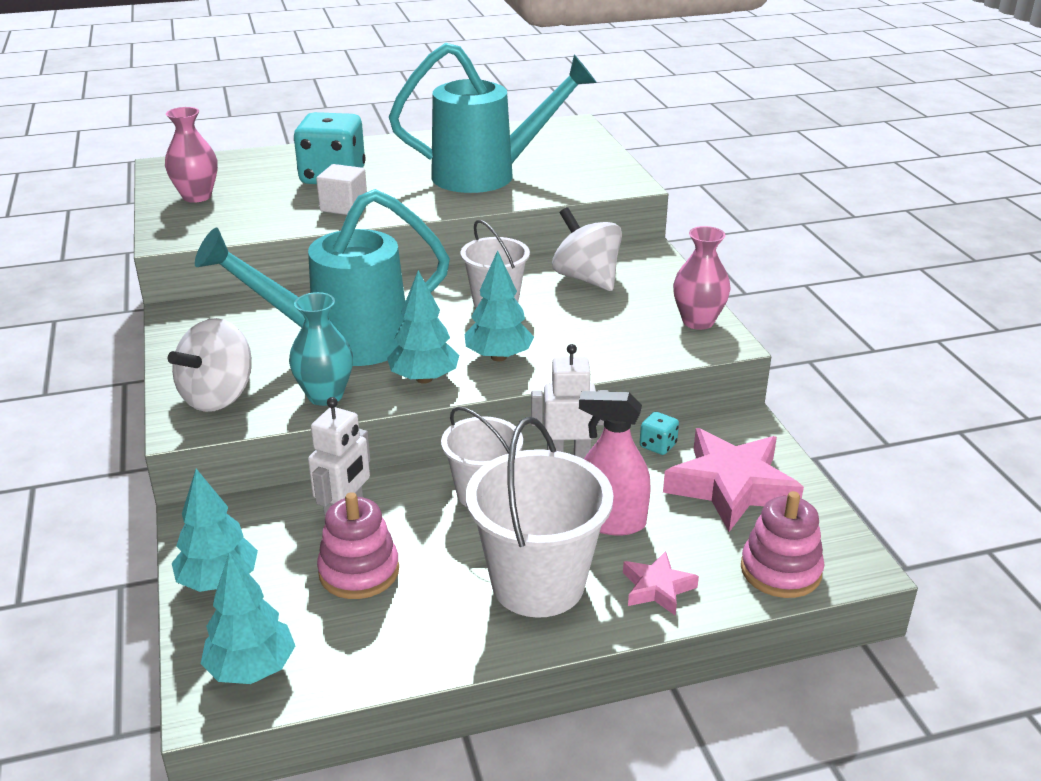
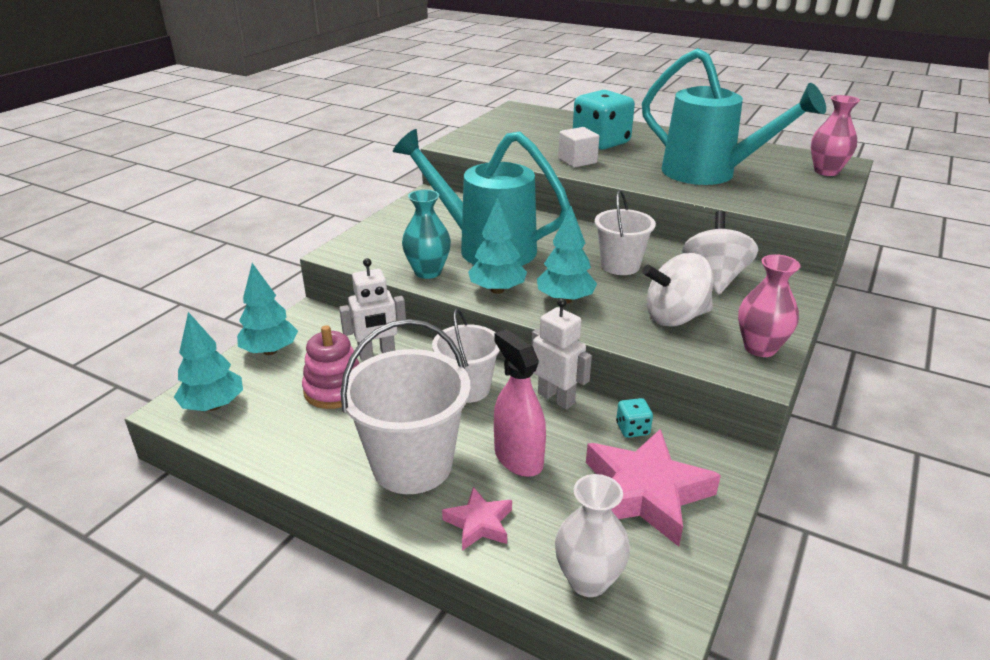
camera: 45 degrees right, 0 degrees up
(197, 196) = (504, 128): pink vase -> pink vase (826, 171)
(218, 397) = (376, 246): white spinning top -> white spinning top (675, 317)
(780, 570) = (588, 580): pink stacking toy -> white vase

